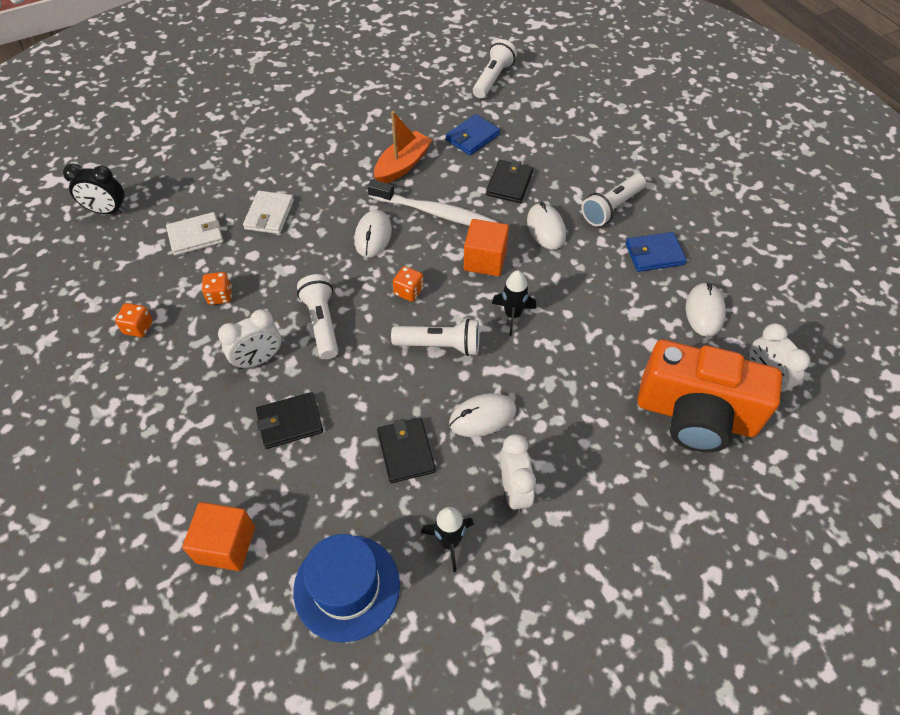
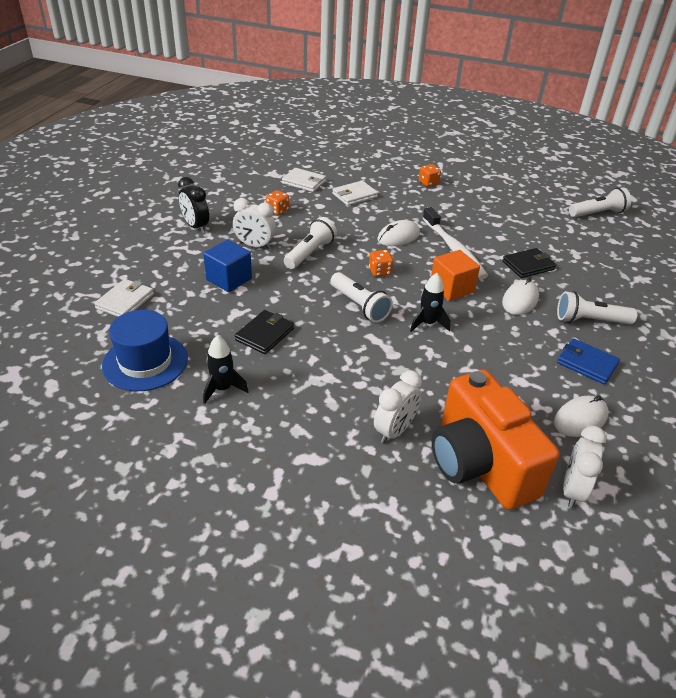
camera: 45 degrees right, 15 degrees down
(107, 211) = (278, 150): black clock -> black clock (196, 226)
(138, 327) = (222, 198): orange dice -> orange dice (428, 183)
(226, 545) = (125, 301): orange cube -> white wallet
(290, 422) = (229, 279): black wallet -> blue cube
(402, 165) = (467, 218): orange boat -> none
(472, 137) = (537, 231): blue wallet -> none
(482, 417) = (332, 353): white mouse -> none
(514, 490) = (295, 398): white clock -> white clock (394, 430)

